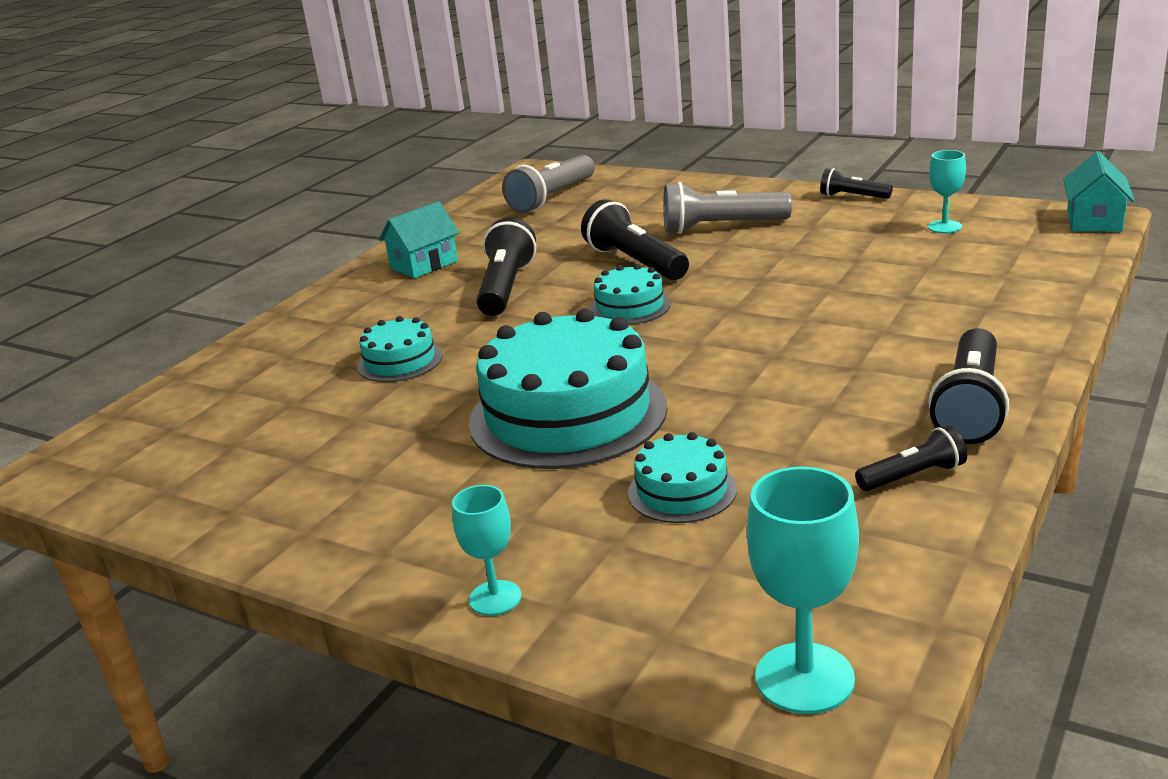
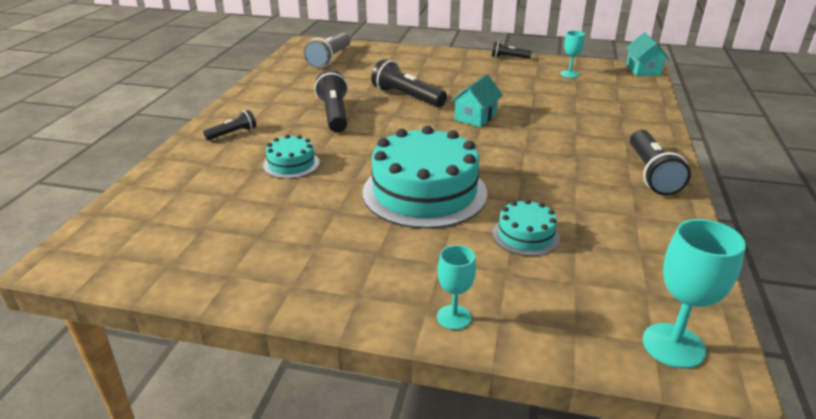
camera: 20 degrees left, 5 degrees up
(424, 264) = (270, 101): turquoise house -> turquoise house (475, 117)
(630, 306) = (420, 124): turquoise cake -> none
(721, 227) = (445, 75): grey flashlight -> none
(912, 476) = (648, 216): black flashlight -> black flashlight (233, 133)

